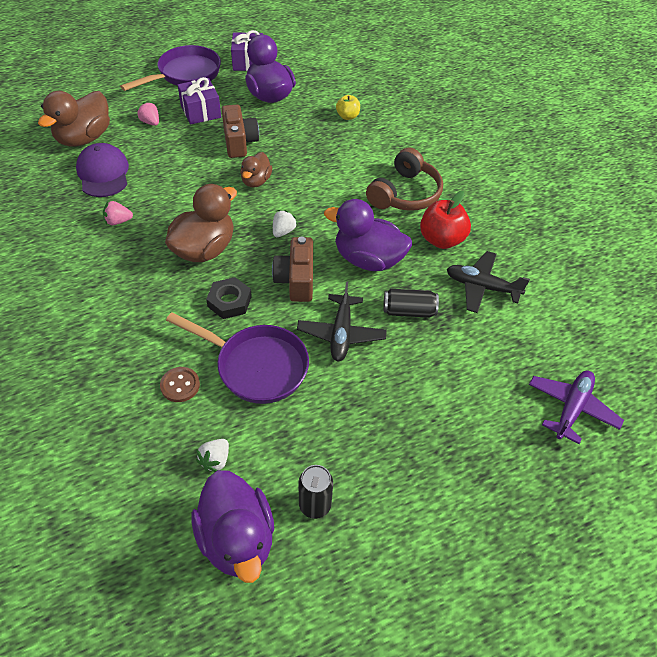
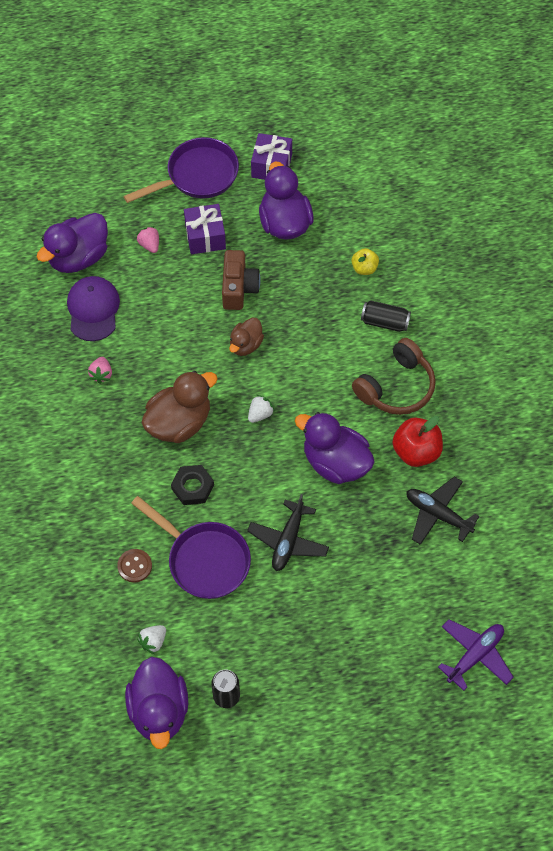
camera: 15 degrees right, 10 degrees up
(84, 138) = (78, 257): brown duck -> purple duck
(118, 221) = (101, 374): pink strawberry -> pink strawberry turned 90 degrees counterclockwise
(296, 280) = (260, 474): brown camera -> none
(409, 311) = (358, 528): black can -> black can (385, 322)

